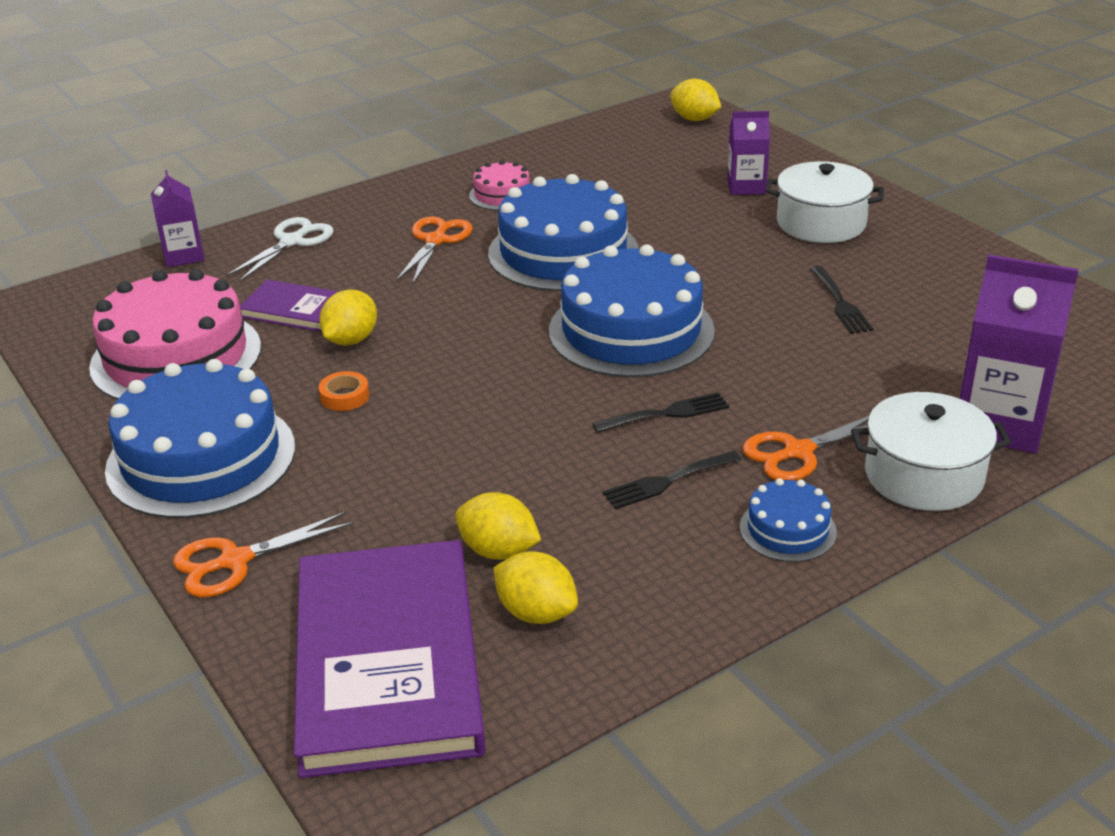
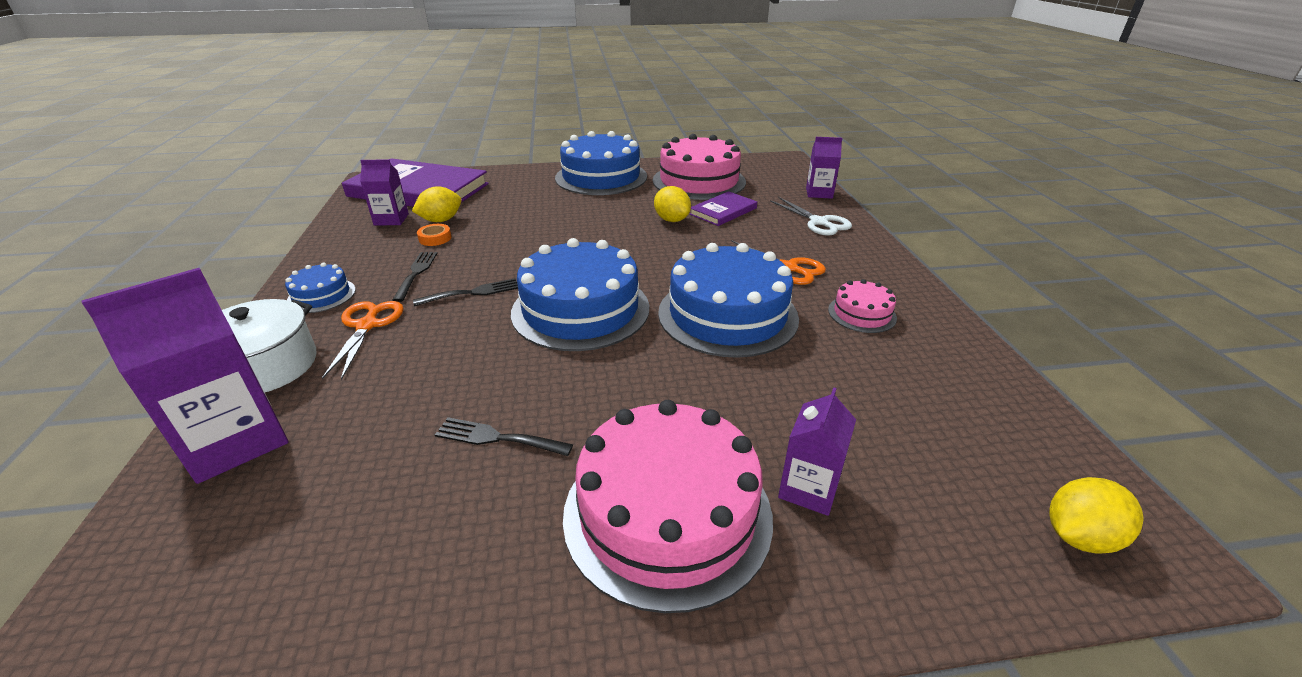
camera: 115 degrees right, 0 degrees up
(235, 561) = (520, 175): orange scissors -> none
(344, 396) = (614, 210): orange tape -> orange tape (435, 238)
(536, 612) = (391, 219): yellow lemon -> purple carton
(667, 413) = (472, 293): black fork -> black fork turned 120 degrees counterclockwise
(821, 223) = (667, 513): white pot -> pink cake

